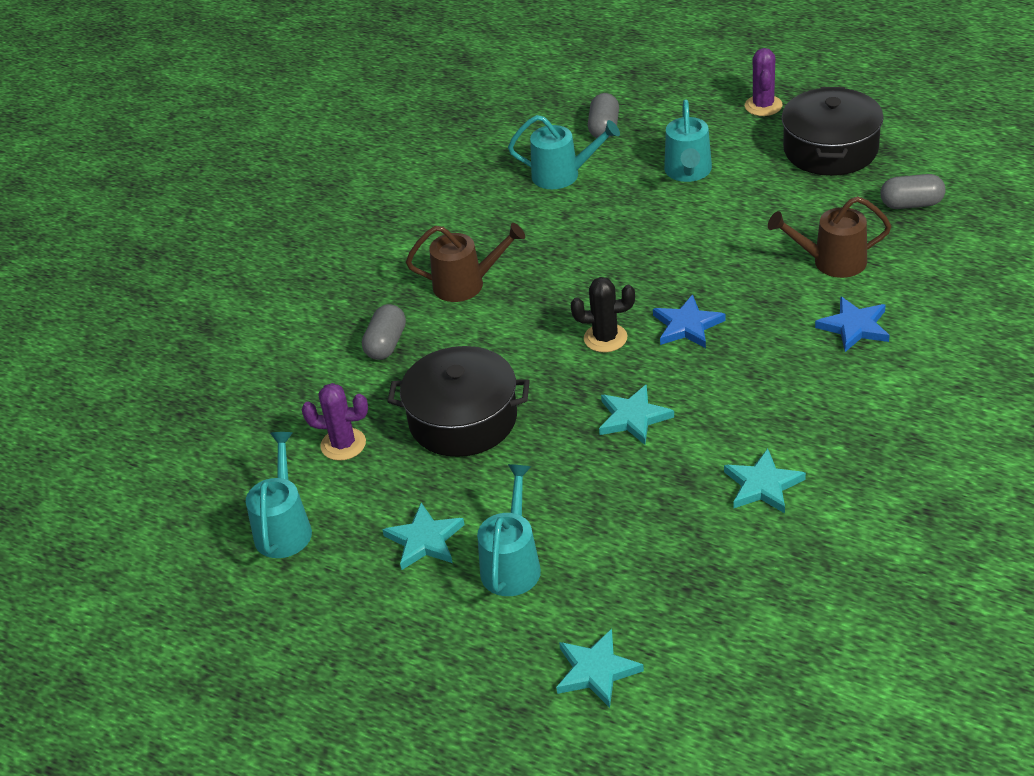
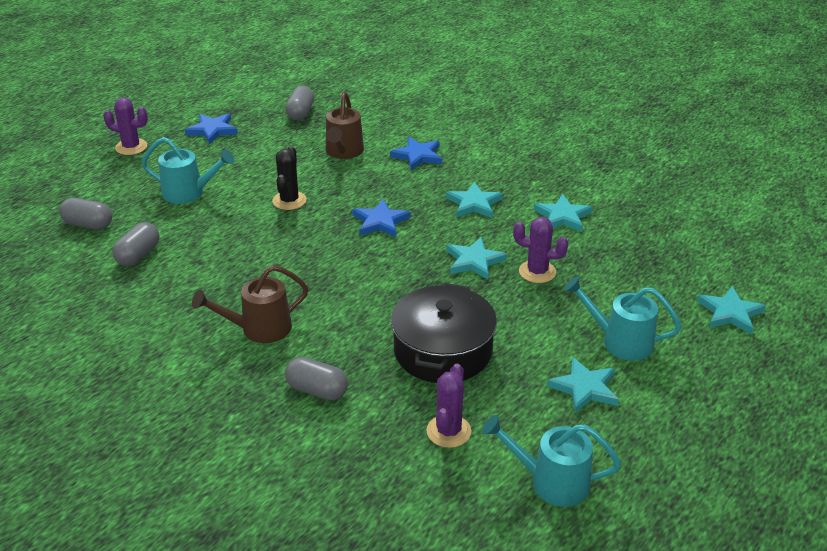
camera: 85 degrees left, 5 degrees down
(467, 284) = (258, 329): brown watering can -> brown watering can turned 120 degrees counterclockwise
(563, 175) = (138, 255): turquoise watering can -> grey capsule
(605, 338) = (375, 262): black cactus -> black cactus (289, 201)
(629, 475) = (537, 272): none -> purple cactus
(759, 397) = (474, 203): none -> turquoise star
(830, 149) = (212, 130): black pot -> blue star

